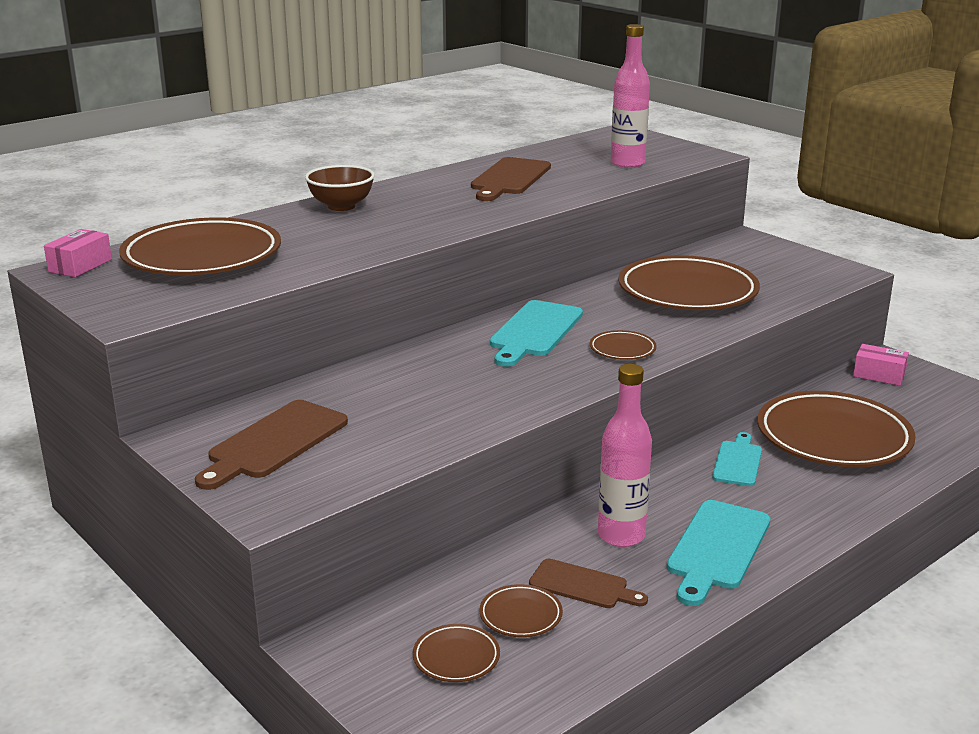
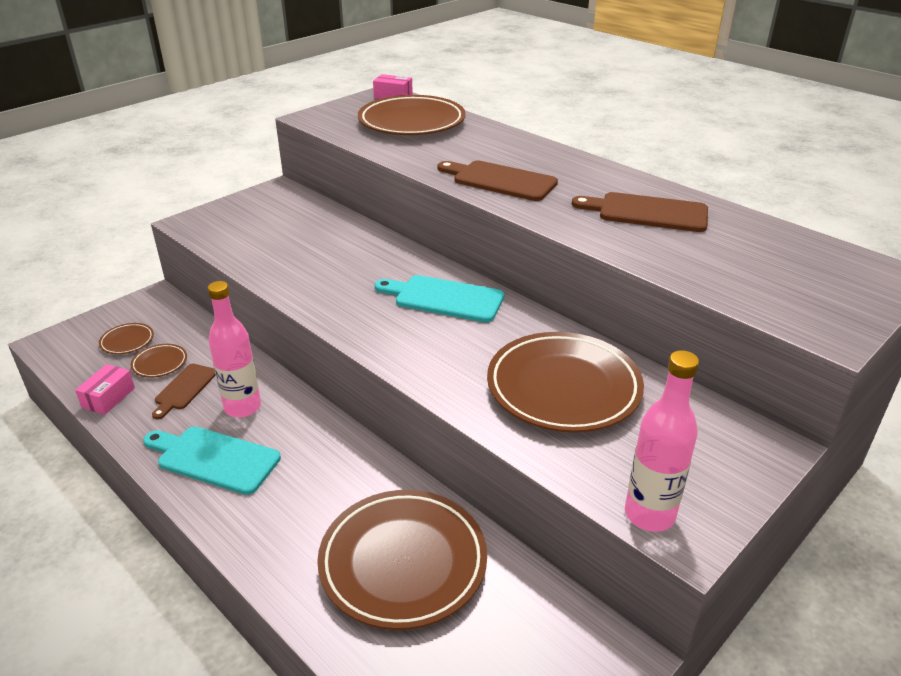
camera: 85 degrees right, 10 degrees up
(274, 443) = (266, 215): brown cutting board -> brown cutting board (500, 180)
(341, 206) = (532, 151): brown bowl -> none
(622, 349) = (411, 344): brown plate -> none
(627, 163) = (748, 276): pink bottle -> pink bottle (649, 514)
(738, 461) = (353, 481): turquoise cutting board -> none
(879, 375) = (575, 636): pink box -> pink box (108, 398)

